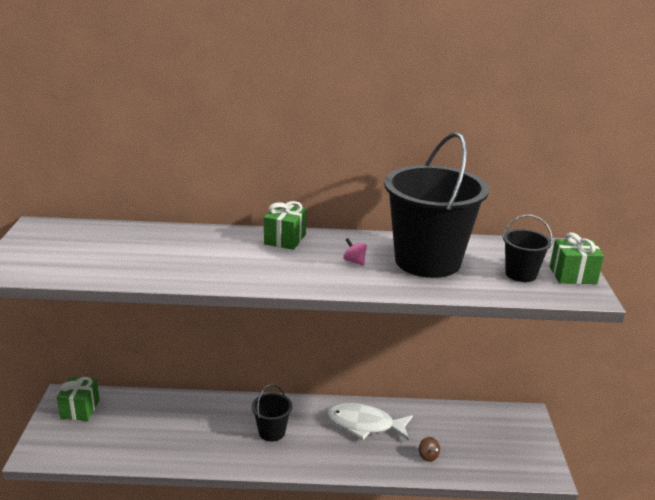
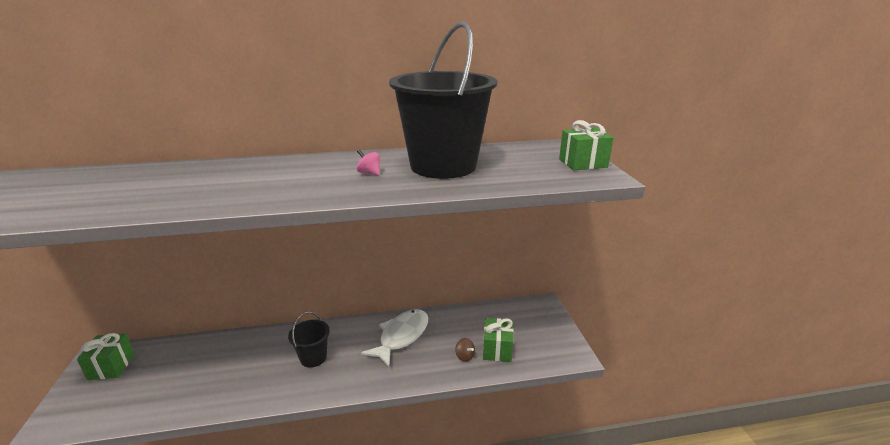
camera: 10 degrees left, 0 degrees up
(285, 239) = (297, 162): green gift -> green gift (497, 349)
(363, 425) = (401, 336): white fish -> white fish turned 120 degrees clockwise
(520, 274) = (535, 167): black bucket -> none

